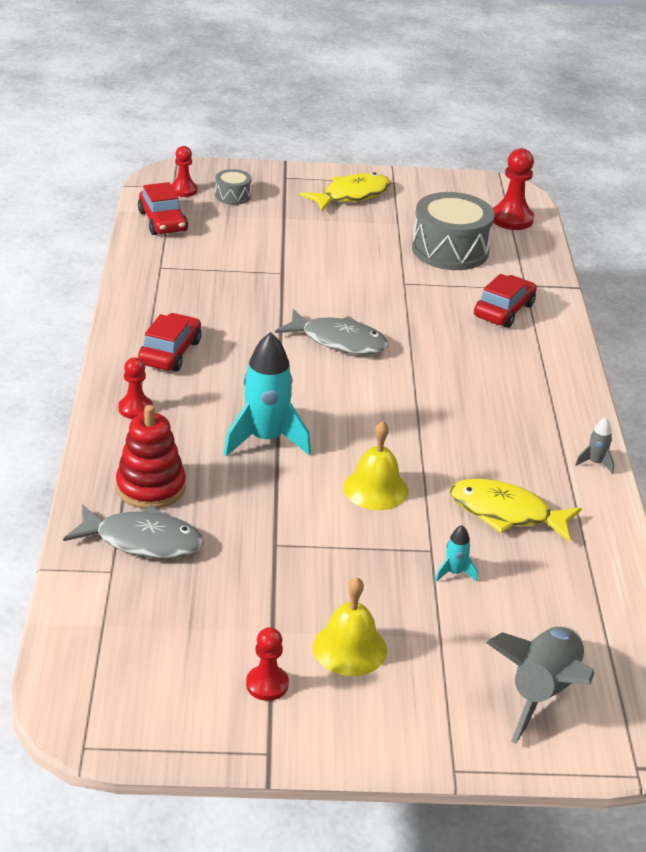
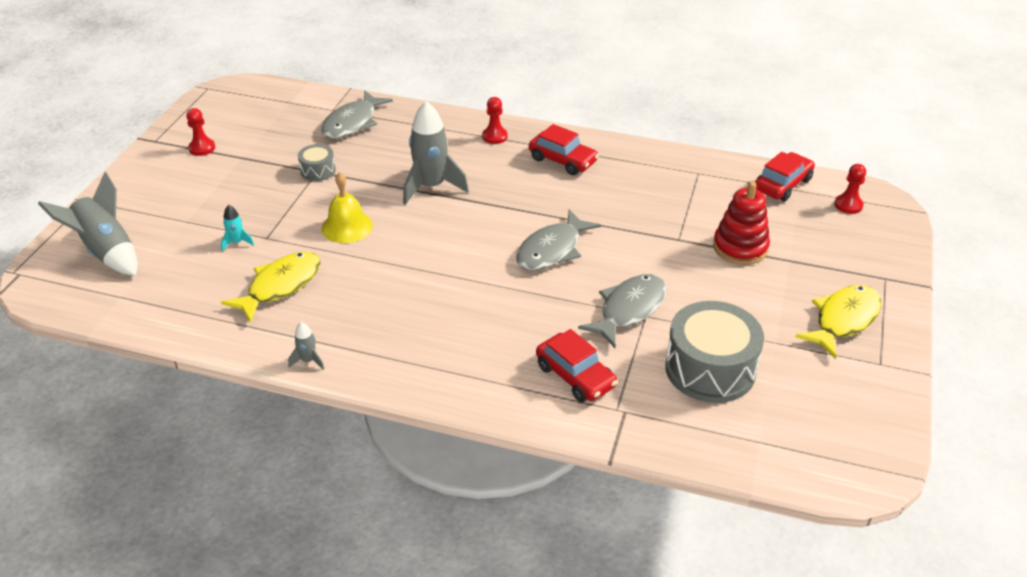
camera: 110 degrees right, 5 degrees up
(151, 487) = (403, 132): red stacking toy -> red stacking toy (740, 247)
(162, 221) = (782, 184): red car -> red car turned 135 degrees clockwise
(233, 196) = (837, 234): grey drum -> grey drum (318, 170)
(266, 439) = (431, 187): turquoise rocket -> grey rocket
(349, 648) = (205, 182): yellow bell -> none
(351, 195) = (843, 320): yellow fish -> yellow fish turned 120 degrees counterclockwise
(402, 291) = (629, 309): none -> grey fish
(511, 219) = (783, 448): red pawn -> none

